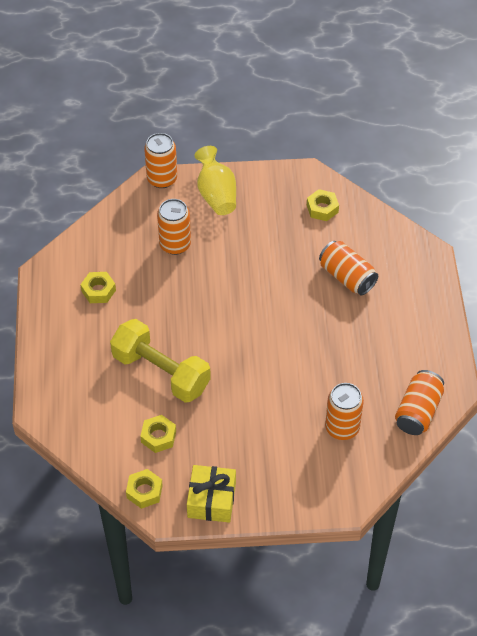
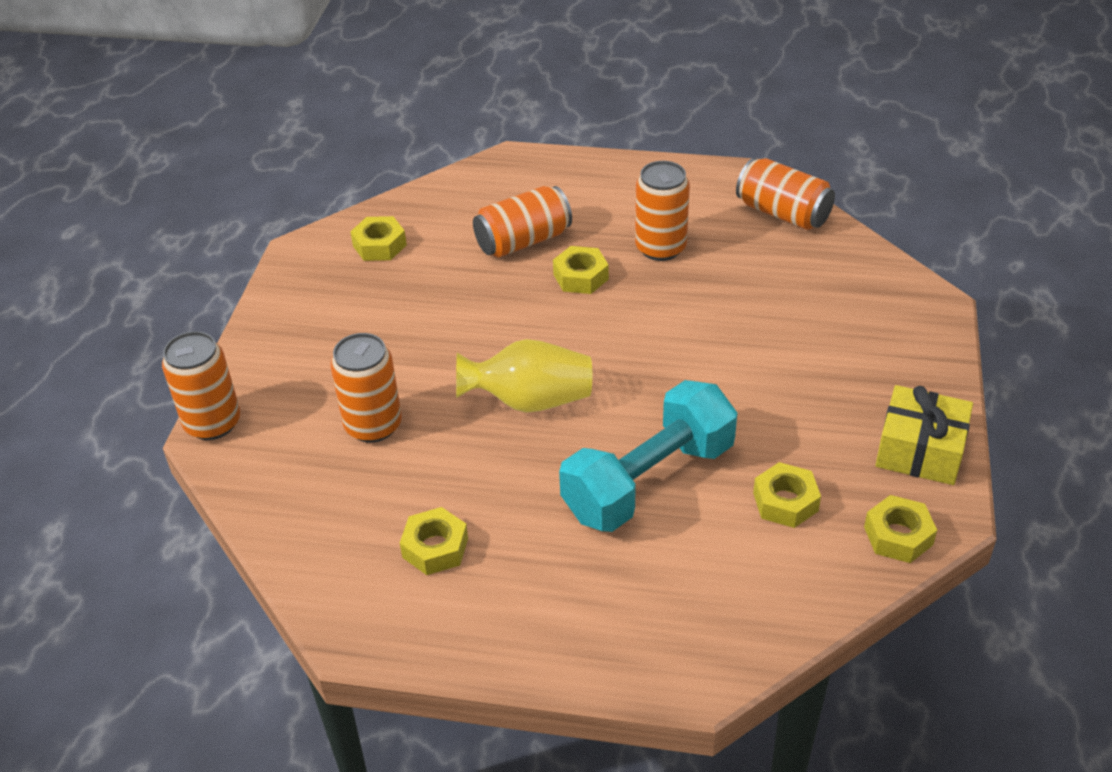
camera: 75 degrees left, 10 degrees down
(161, 372) = (649, 481): yellow dumbbell -> turquoise dumbbell
(216, 195) = (288, 358): yellow vase -> yellow vase (530, 401)
(321, 312) = (580, 277): none -> yellow nut
(342, 428) = (799, 288): orange can -> orange can (660, 248)

